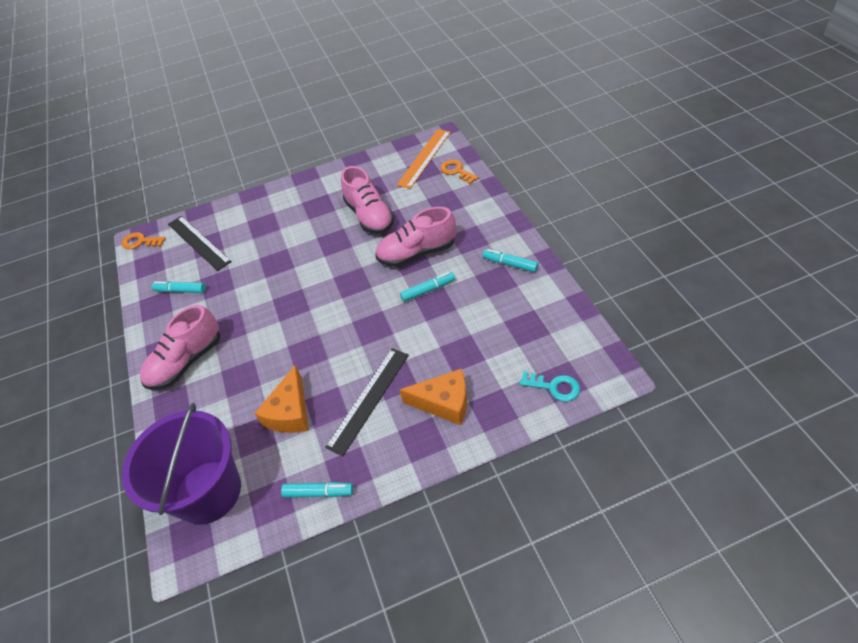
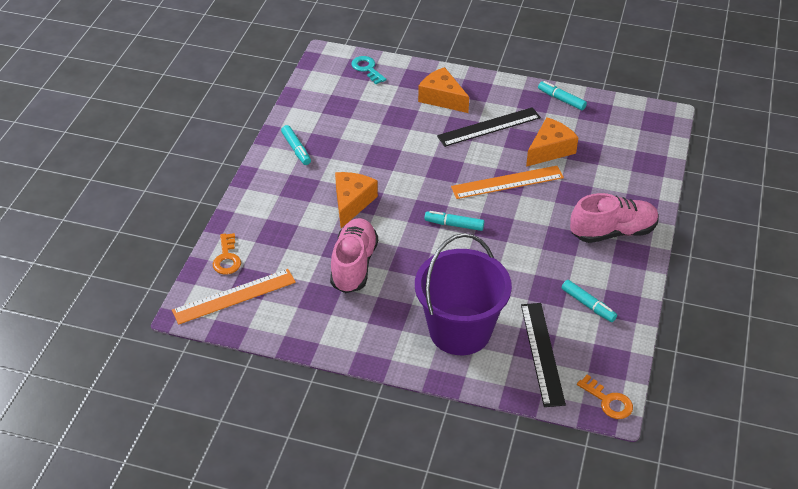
camera: 150 degrees left, 5 degrees down
(208, 492) = (635, 137): purple bucket -> purple bucket (460, 331)
(307, 350) = (507, 182): none -> orange ruler
(417, 253) = (352, 203): pink shoe -> orange cheese
(428, 290) = (376, 169): turquoise marker -> turquoise marker (454, 225)

